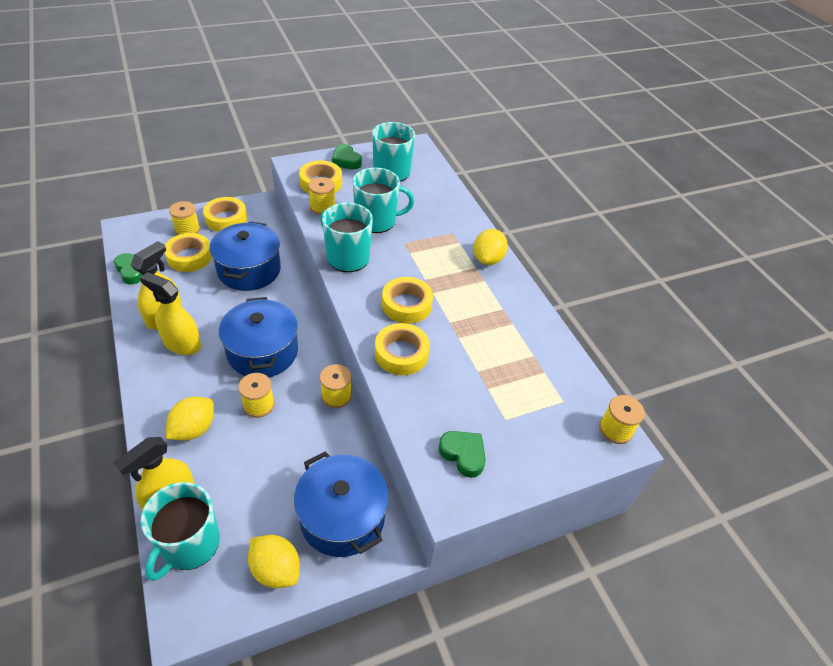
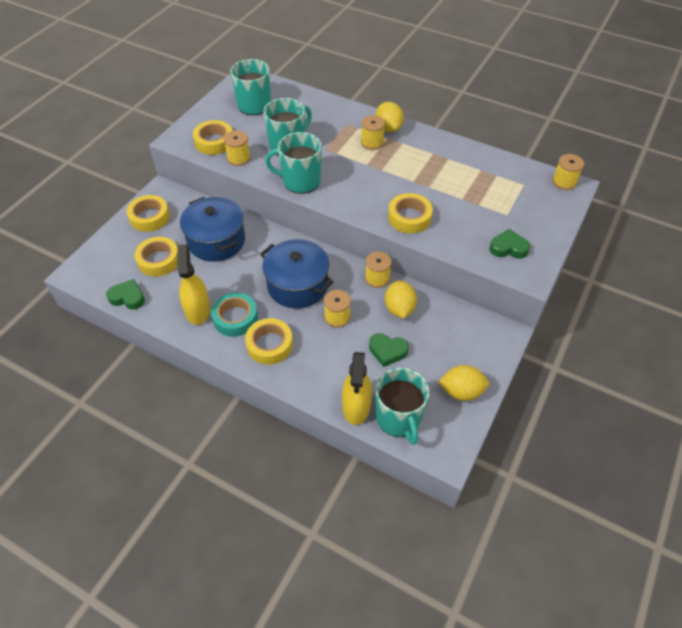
camera: 35 degrees left, 5 degrees up
(182, 343) = (235, 318): yellow spray bottle -> turquoise tape
(187, 230) = (129, 243): yellow spool -> yellow spool (372, 142)
(194, 429) = (315, 360): yellow lemon -> yellow lemon (399, 308)
(342, 517) = (462, 339): blue pot -> none
(346, 161) = (210, 115): green heart -> green heart (387, 351)
(406, 305) = (376, 187): yellow tape -> yellow tape (269, 345)

